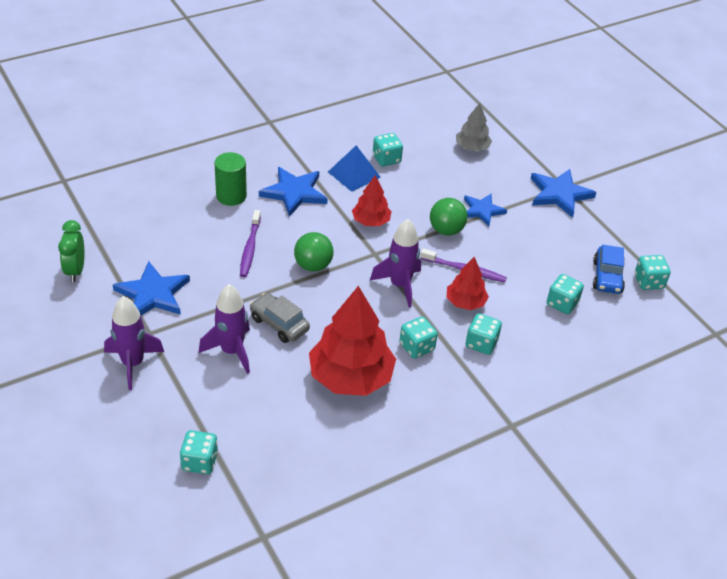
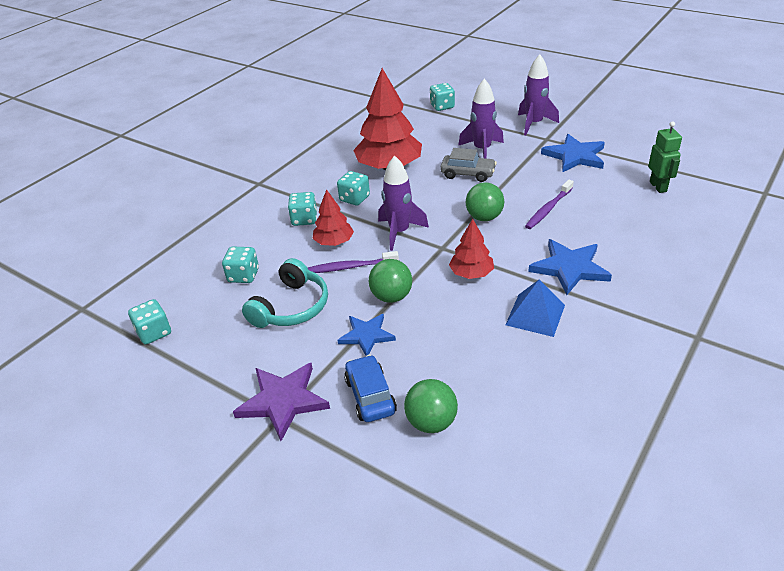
camera: 160 degrees right, 5 degrees down
(75, 270) = (645, 147): green clock -> none
(132, 225) = (658, 187): none -> green robot
(231, 196) = (619, 240): green cylinder -> none
(250, 248) = (548, 209): purple toothbrush -> purple toothbrush turned 120 degrees counterclockwise
(386, 159) = (519, 351): turquoise dice -> none
(472, 147) = (431, 422): grey tree -> green ball
(530, 256) = (291, 307): none -> turquoise headphones
(559, 194) = (283, 401): blue star -> purple star
(607, 277) = (202, 319): blue car -> blue car (370, 396)

